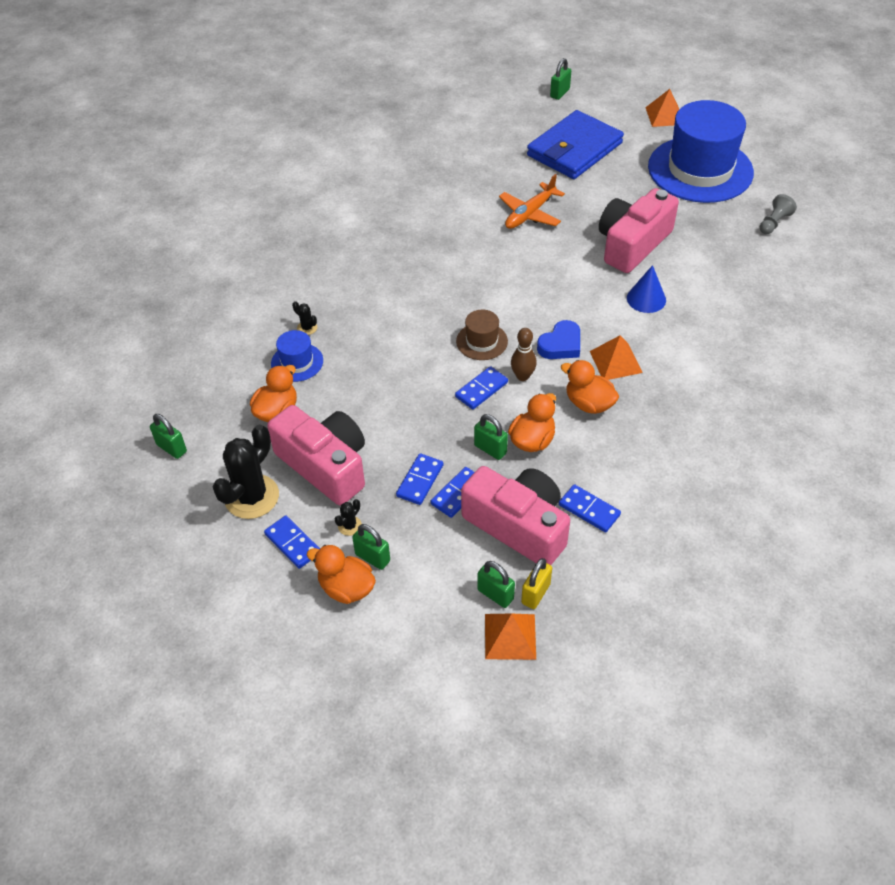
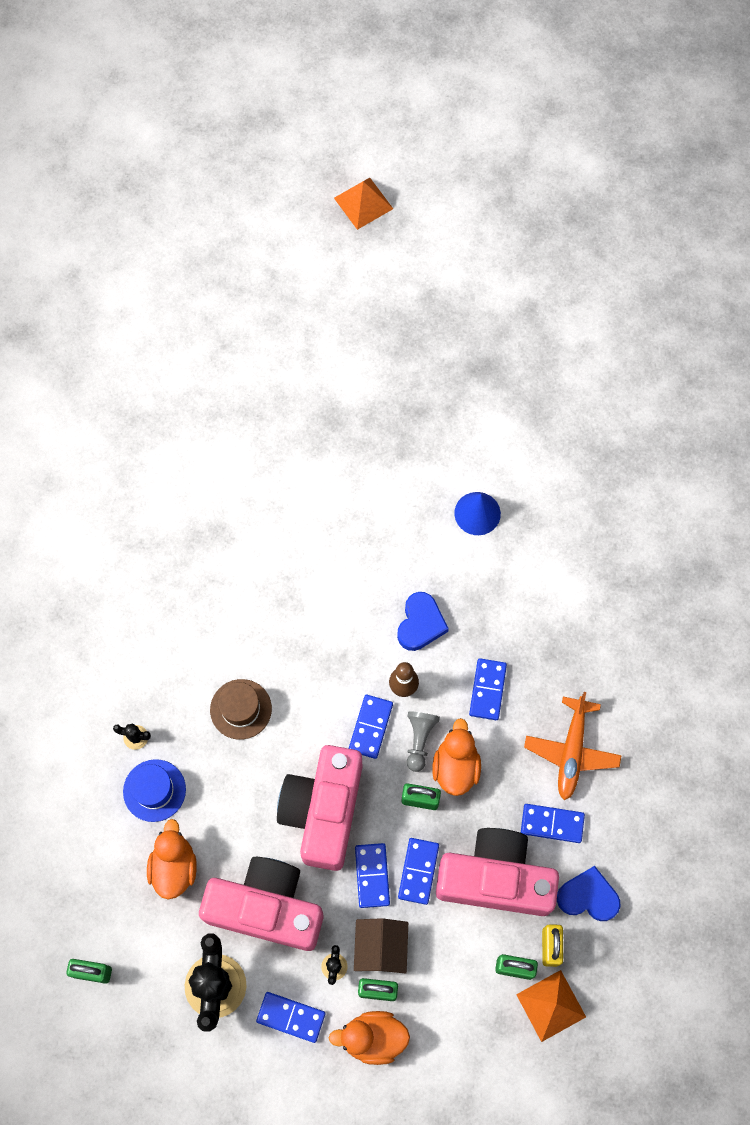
camera: 30 degrees left, 20 degrees up
(394, 530) = (381, 948): none -> brown house
(482, 341) = (336, 660): brown hat -> brown hat (241, 709)
(530, 214) = (289, 442): orange plane -> orange plane (571, 751)
(560, 93) = (219, 217): green padlock -> none
(574, 149) = (286, 310): blue wallet -> none
(589, 404) = (487, 690): orange duck -> blue domino
(590, 573) = (588, 896): none -> blue heart
(615, 362) = (487, 619): orange pyramid -> none
(632, 244) = (425, 437): pink camera -> pink camera (323, 810)
(700, 170) = (444, 280): blue hat -> none
(774, 223) = (560, 331): grey pawn -> grey pawn (419, 740)

